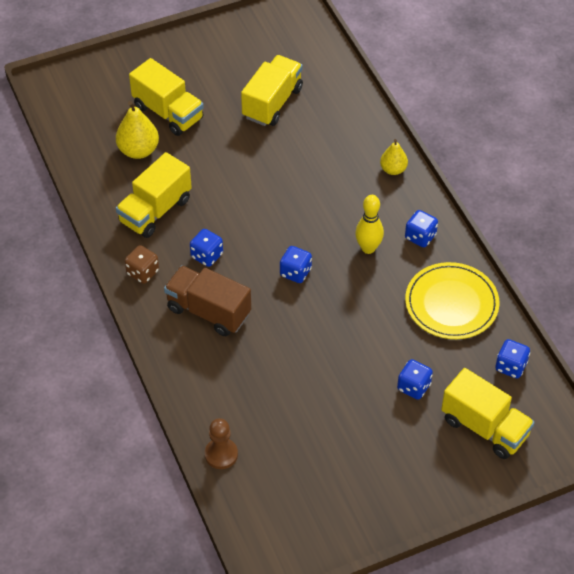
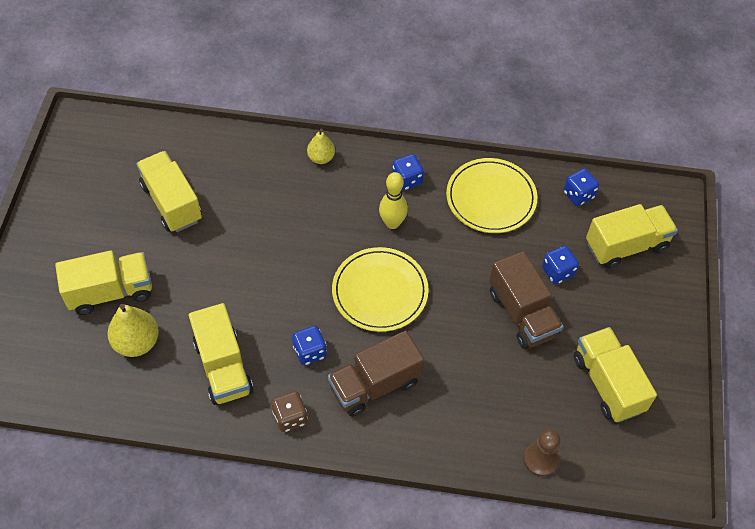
camera: 60 degrees left, 5 degrees up
(295, 272) = (380, 291): blue dice -> yellow plate
(328, 472) = (607, 384): none -> yellow truck
(350, 380) = (522, 314): none -> brown truck

